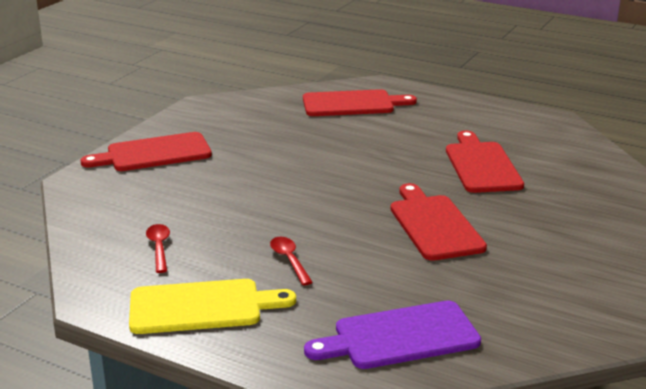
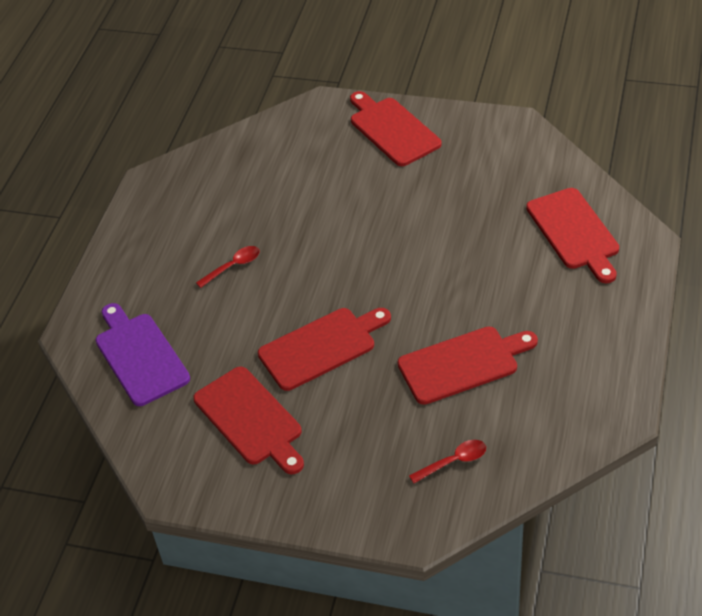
camera: 80 degrees right, 20 degrees up
(159, 248) = (231, 187): red spoon -> red spoon (453, 461)
(202, 307) = (155, 237): yellow cutting board -> none
(519, 274) = (250, 419): none -> red cutting board

